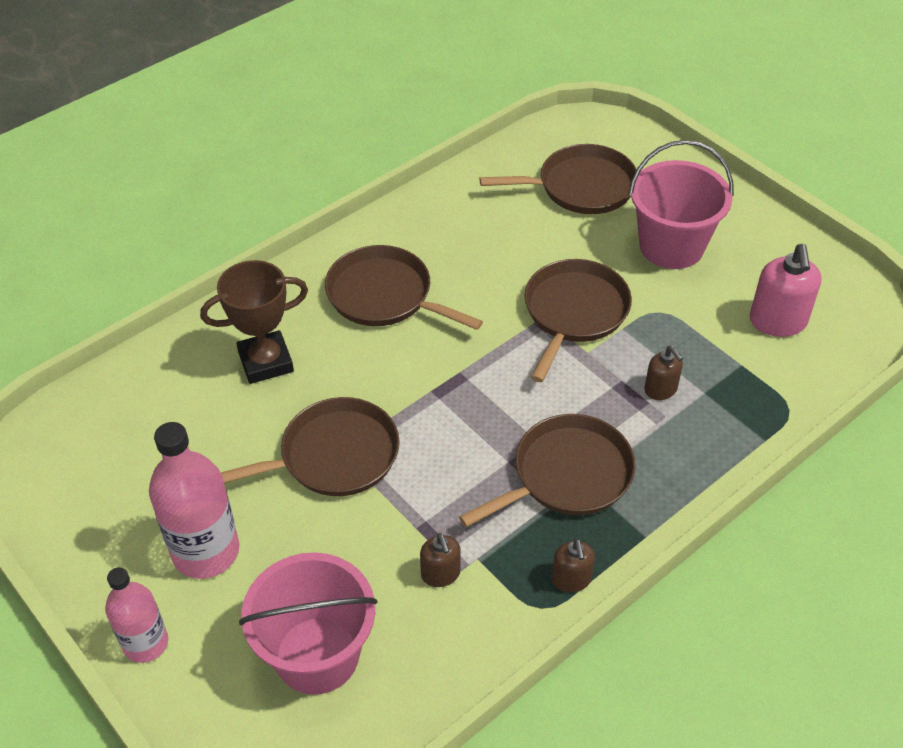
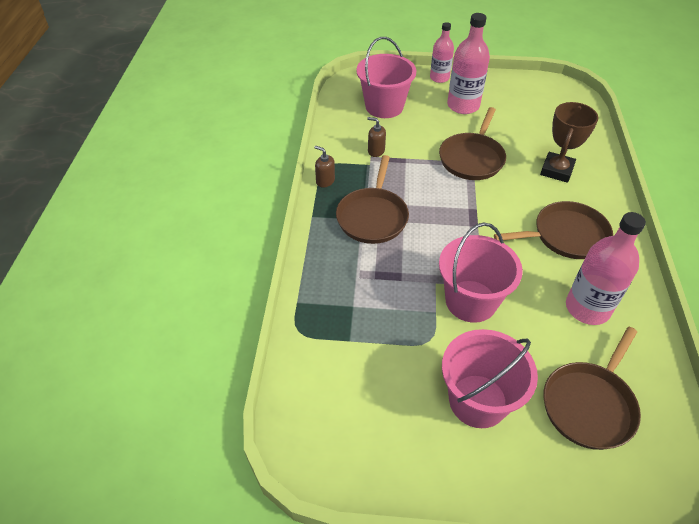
camera: 135 degrees right, 0 degrees up
(474, 234) = (587, 308): none -> pink bottle
(574, 312) = (471, 301): brown pan -> pink bucket
(661, 389) = (376, 290): brown soap dispenser -> none
(778, 322) = (355, 392): pink soap dispenser -> none

